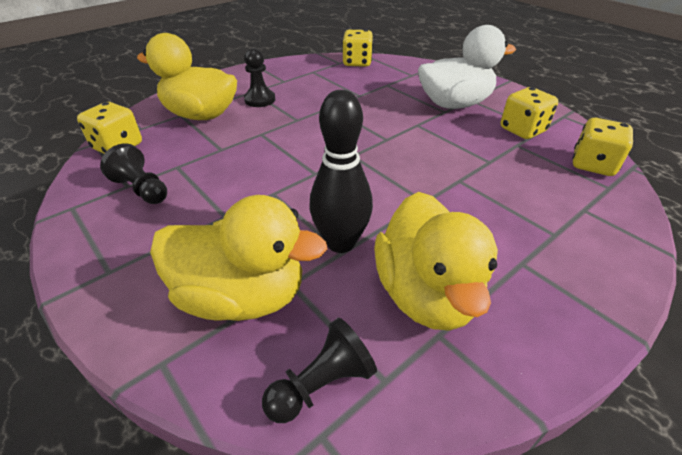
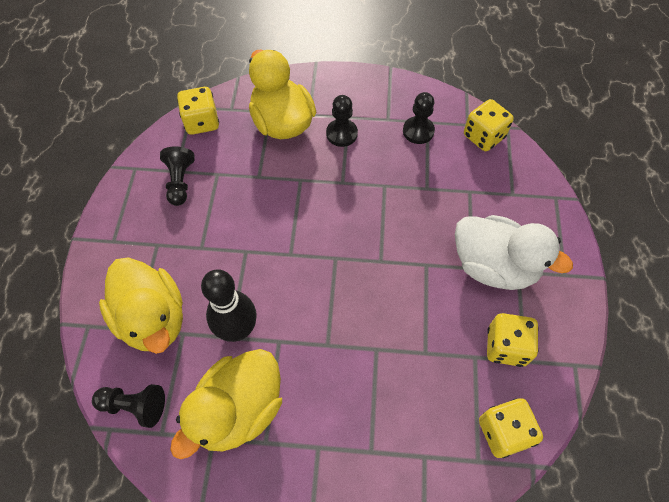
camera: 45 degrees right, 20 degrees up
(313, 77) = (418, 131): none -> black pawn

